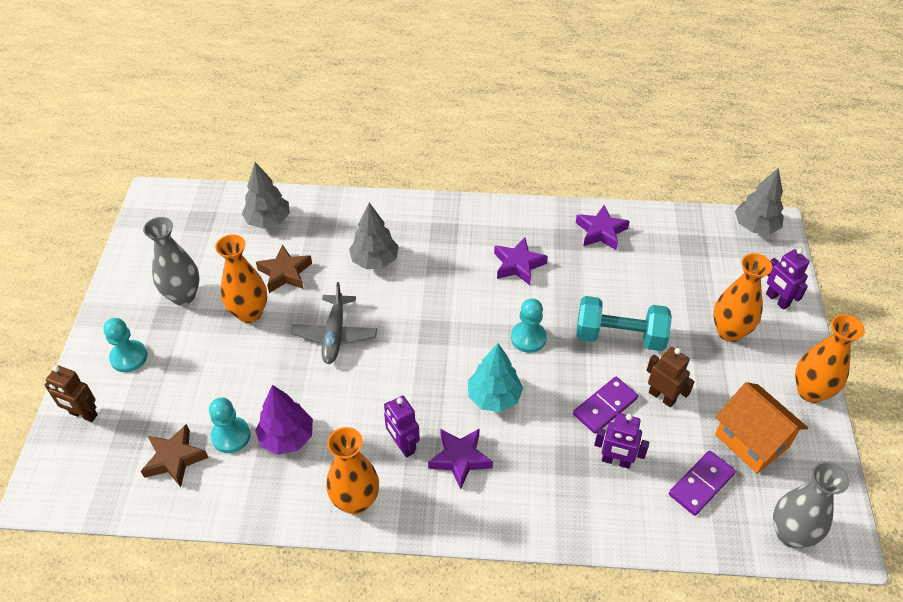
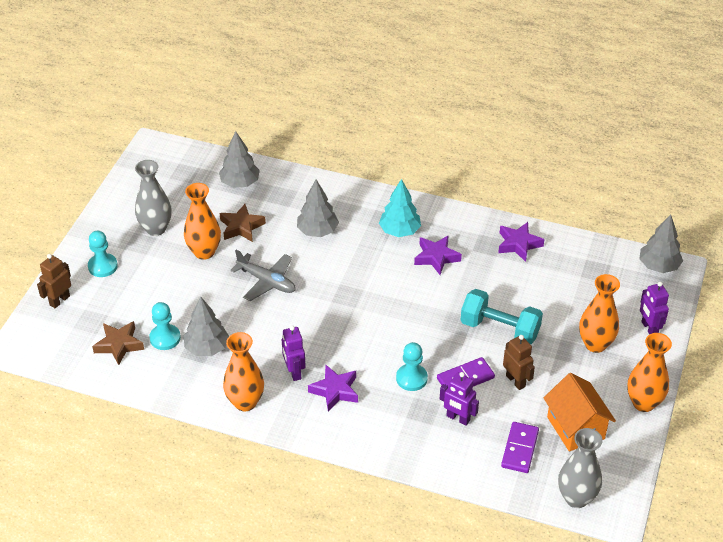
camera: 15 degrees right, 5 degrees down
(83, 414) = (59, 300): brown robot -> brown robot turned 90 degrees clockwise
(287, 437) = (207, 348): purple tree -> grey tree
(335, 335) = (266, 281): grey plane -> grey plane turned 75 degrees counterclockwise
(494, 397) = (378, 353): turquoise tree -> turquoise tree (399, 231)
(528, 338) = (423, 315): turquoise pawn -> turquoise pawn (411, 378)
(701, 484) = (519, 449): purple domino -> purple domino turned 45 degrees counterclockwise

